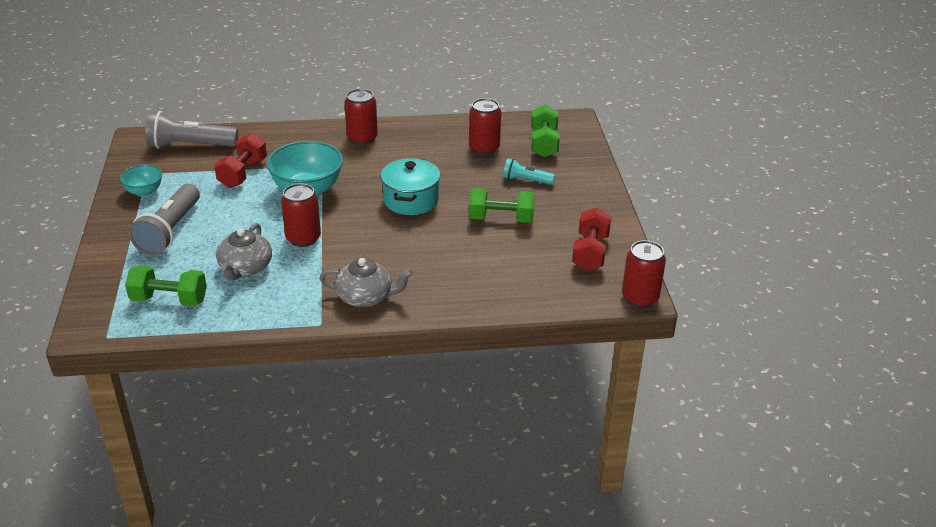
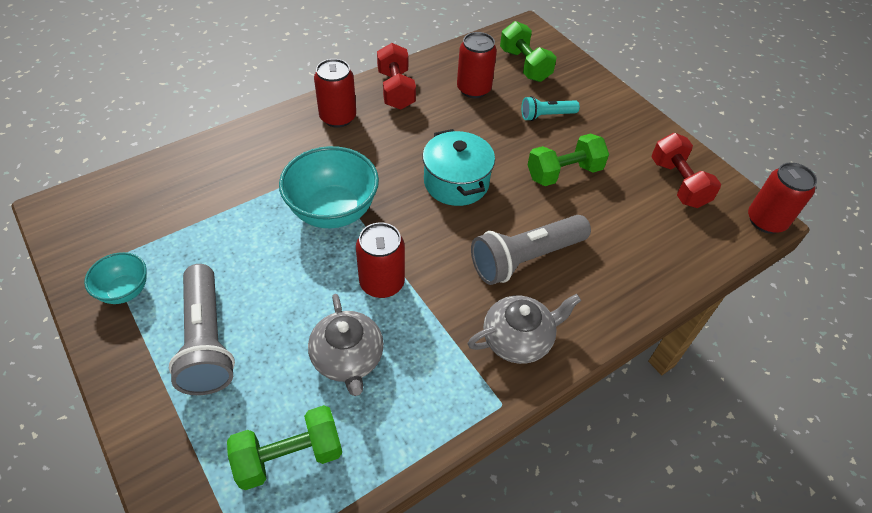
camera: 30 degrees left, 15 degrees up
(190, 146) = (136, 197): grey flashlight -> grey flashlight (525, 259)
(243, 173) = (236, 214): red dumbbell -> red dumbbell (396, 90)

